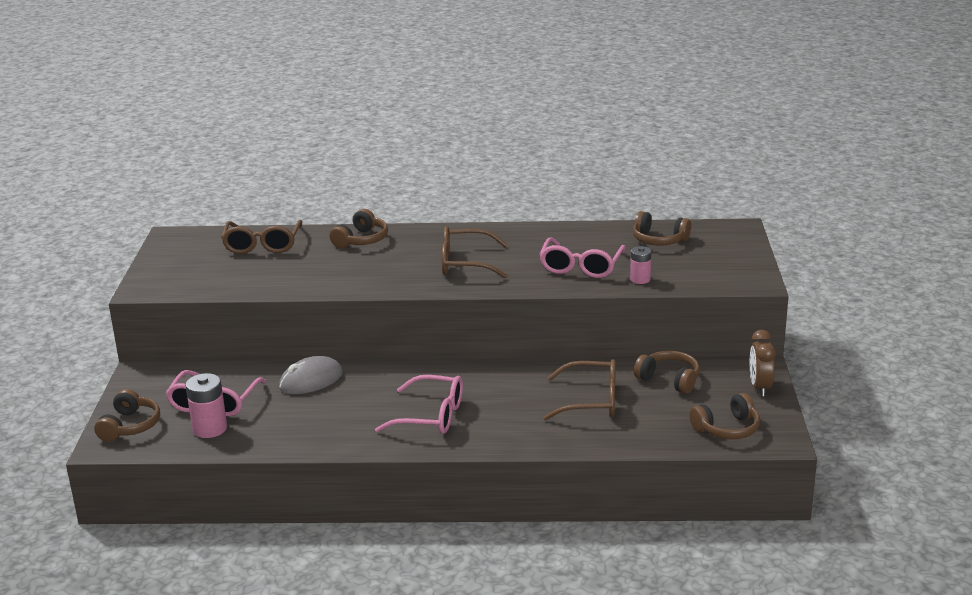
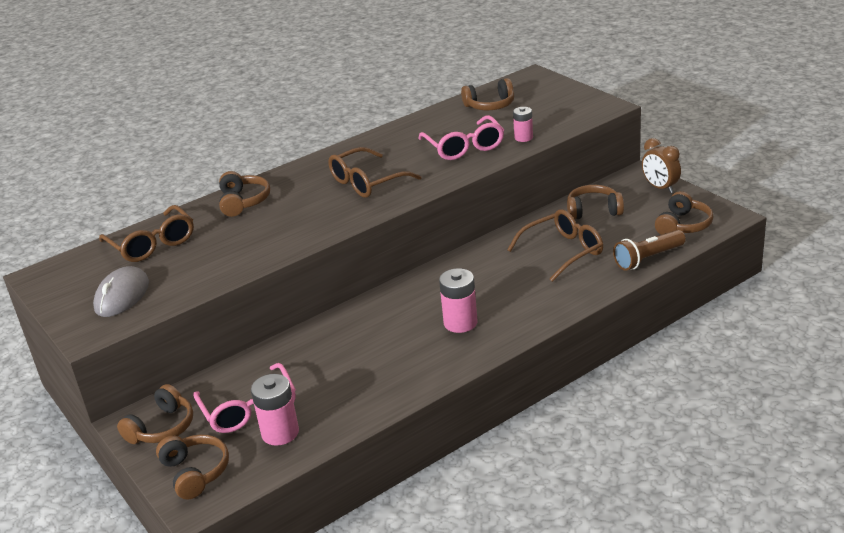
camera: 35 degrees left, 5 degrees up
(151, 386) = (162, 427): none -> brown headphones
(311, 380) = (312, 346): grey mouse -> grey mouse (122, 296)
(431, 416) = (460, 323): pink glasses -> pink battery
(651, 441) = (648, 258): none -> brown flashlight

